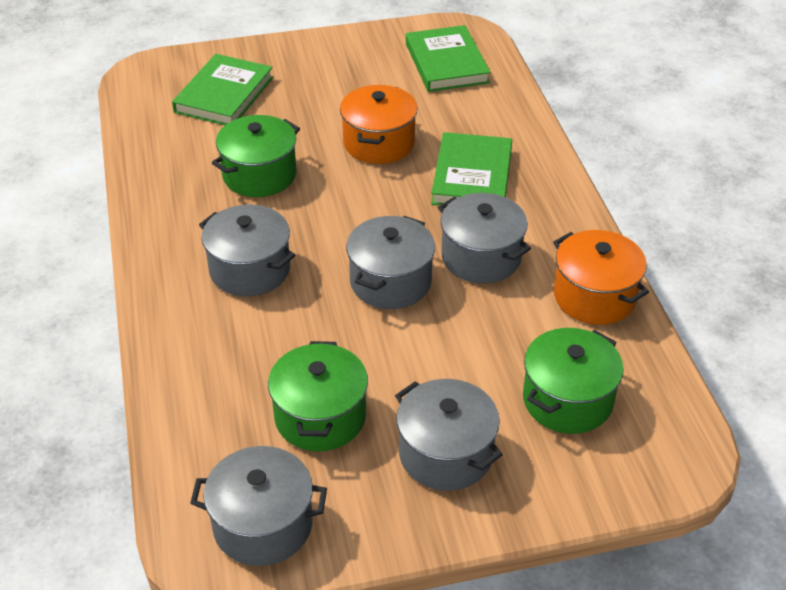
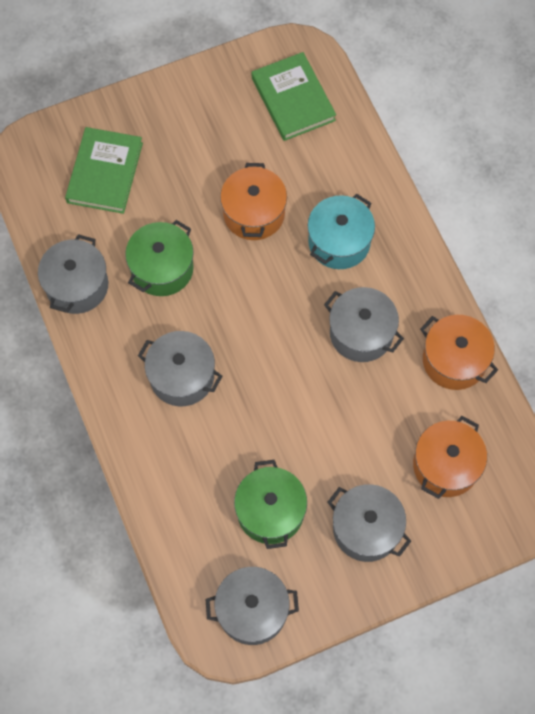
camera: 10 degrees left, 25 degrees up
(390, 281) = (295, 371): grey pot -> grey pot (77, 285)
(472, 176) = (339, 242): green book -> turquoise pot
(567, 400) = (445, 465): green pot -> orange pot

